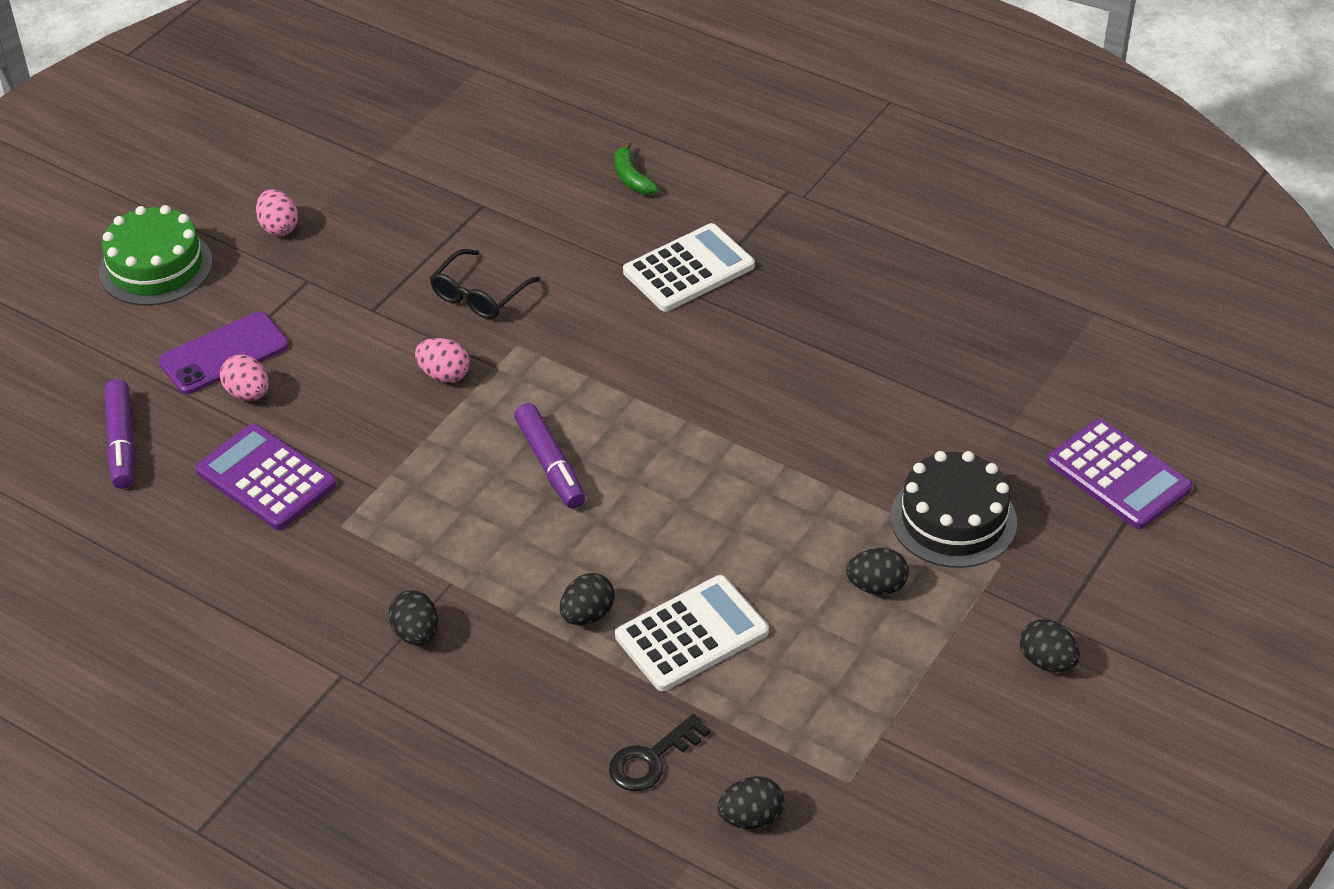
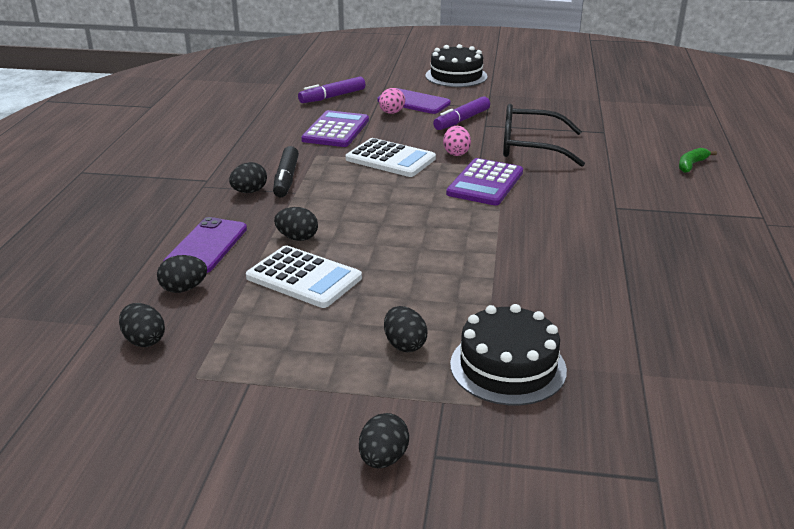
camera: 65 degrees right, 15 degrees down
(156, 267) = (456, 76): green cake -> black cake
(279, 227) = (517, 92): pink egg -> none
(402, 582) = (286, 179): none -> black marker
(479, 295) = (530, 147): black glasses -> black glasses, size x1.55
(550, 464) = (415, 198): purple marker -> purple marker (461, 120)
(552, 714) = (207, 246): none -> purple phone
(652, 759) = (184, 289): black key -> black egg
(689, 269) = (636, 201): white calculator -> white calculator (390, 159)
(1118, 475) = (652, 454): purple calculator -> purple calculator (485, 183)

